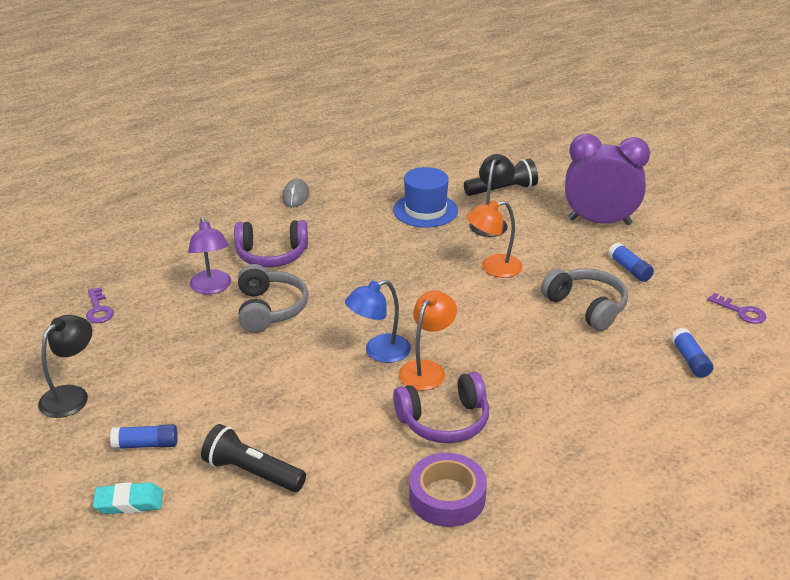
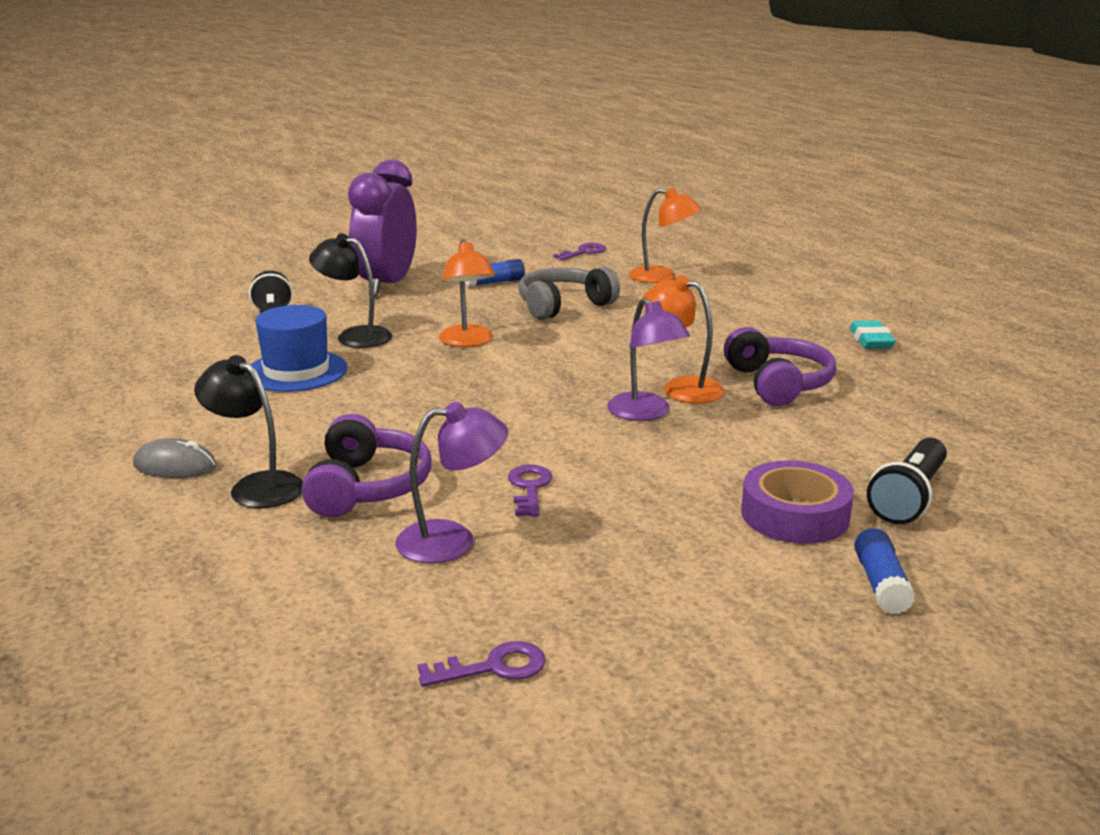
camera: 85 degrees left, 10 degrees down
(71, 395) = (772, 675): black lamp -> black lamp (256, 486)
(129, 502) = (1010, 591): turquoise eraser -> turquoise eraser (871, 340)
(269, 309) = (529, 488): grey headphones -> purple key
(379, 352) = (645, 413): blue lamp -> purple lamp
(447, 497) = (903, 389): purple tape -> purple tape (795, 515)
(690, 360) = (662, 277): blue glue stick -> orange lamp

